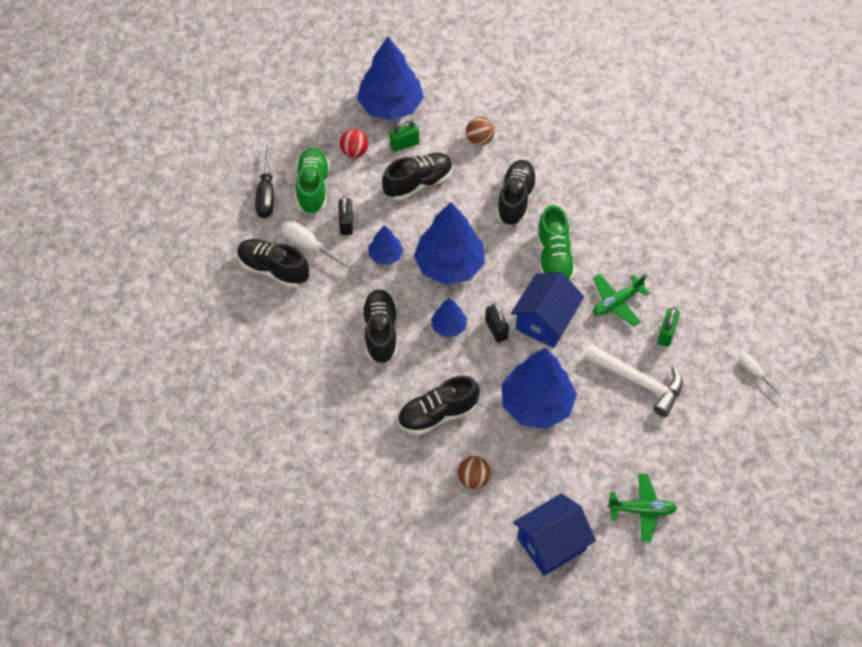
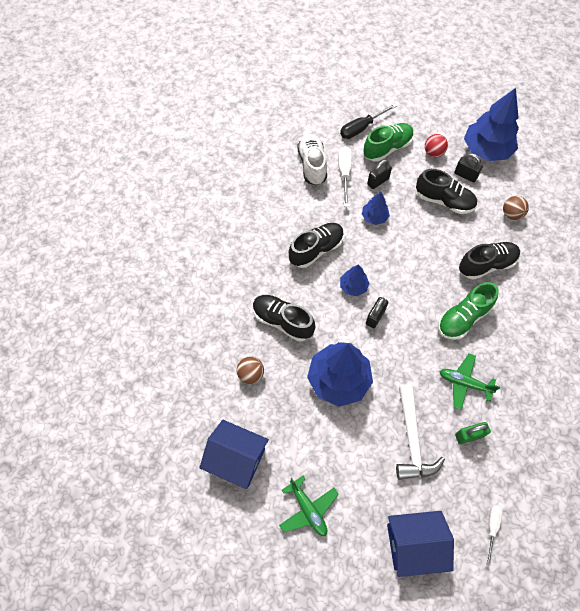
camera: 55 degrees right, 5 degrees up
(273, 269) = (312, 165): black shoe -> white shoe
(404, 144) = (465, 175): green padlock -> black padlock
(449, 265) = (400, 257): blue tree -> none
(545, 321) = (408, 344): blue house -> blue house (413, 544)

